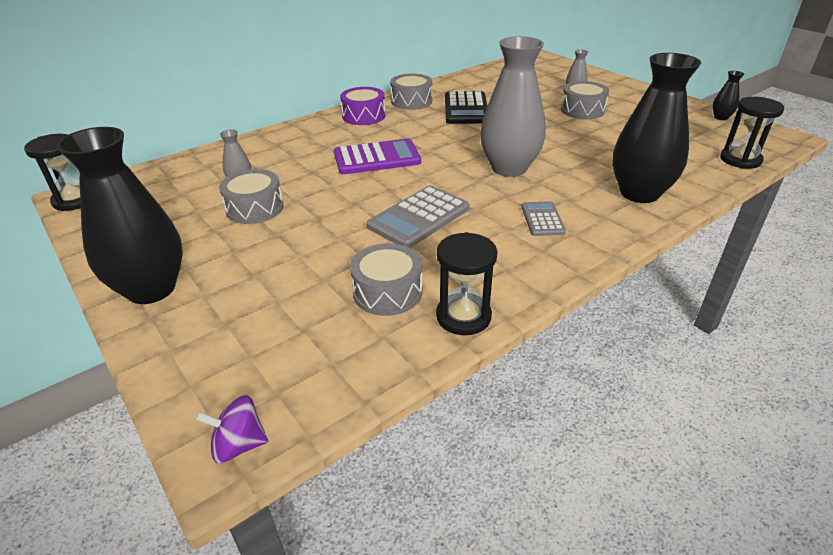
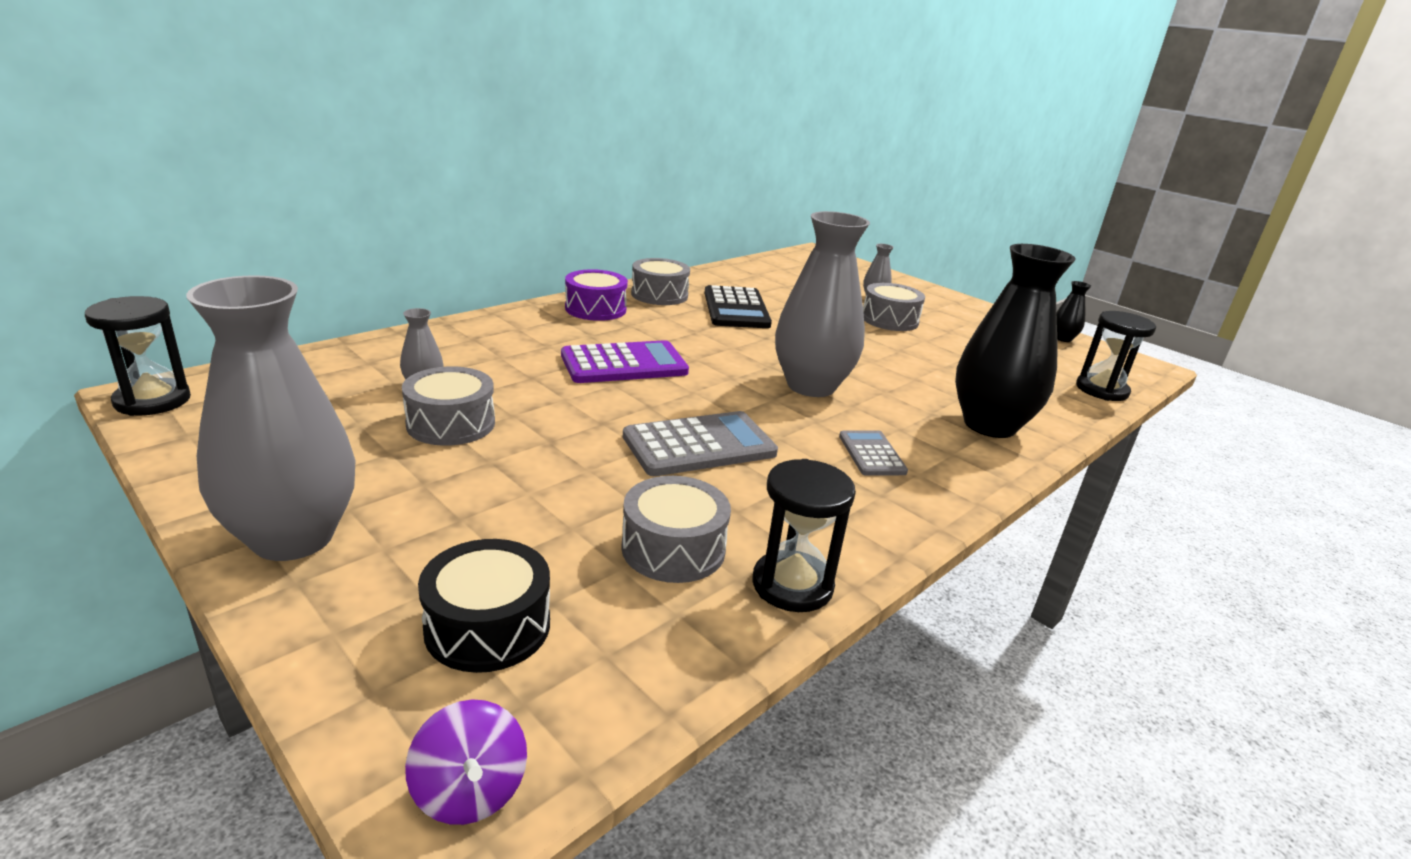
camera: 10 degrees left, 10 degrees down
(151, 289) = (293, 537): black vase -> grey vase
(239, 445) = (470, 790): purple spinning top -> purple spinning top turned 105 degrees counterclockwise
(261, 345) = (488, 626): none -> black drum
(419, 217) = (699, 445): grey calculator -> grey calculator turned 150 degrees counterclockwise

